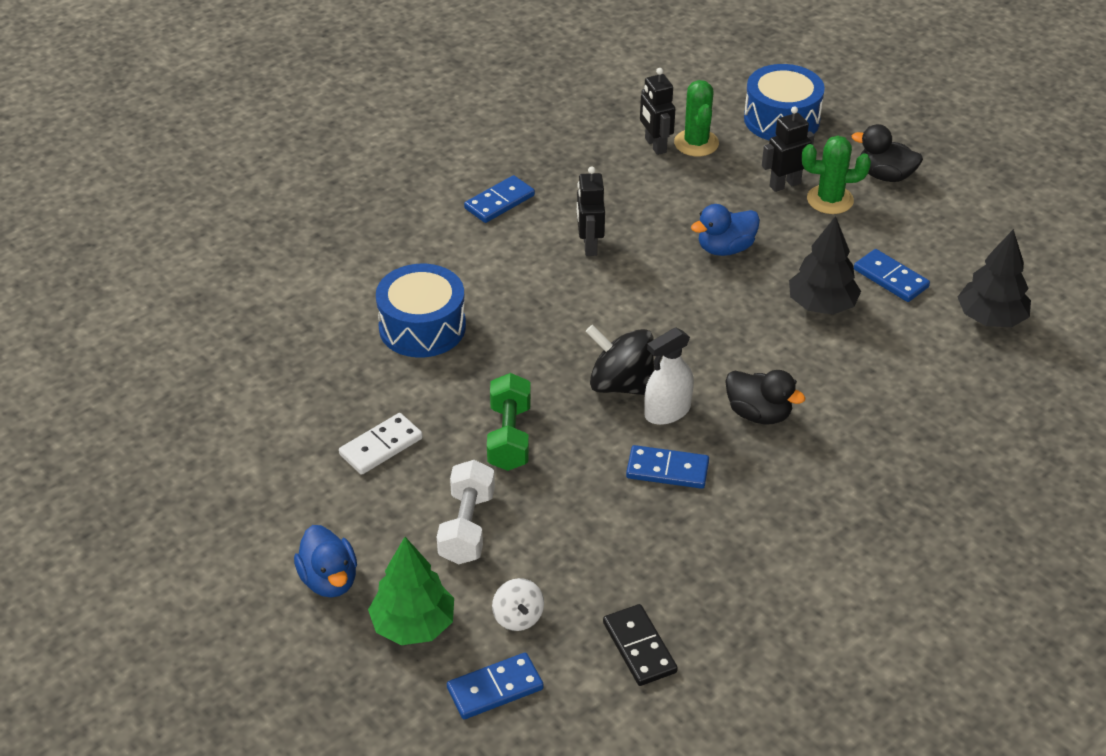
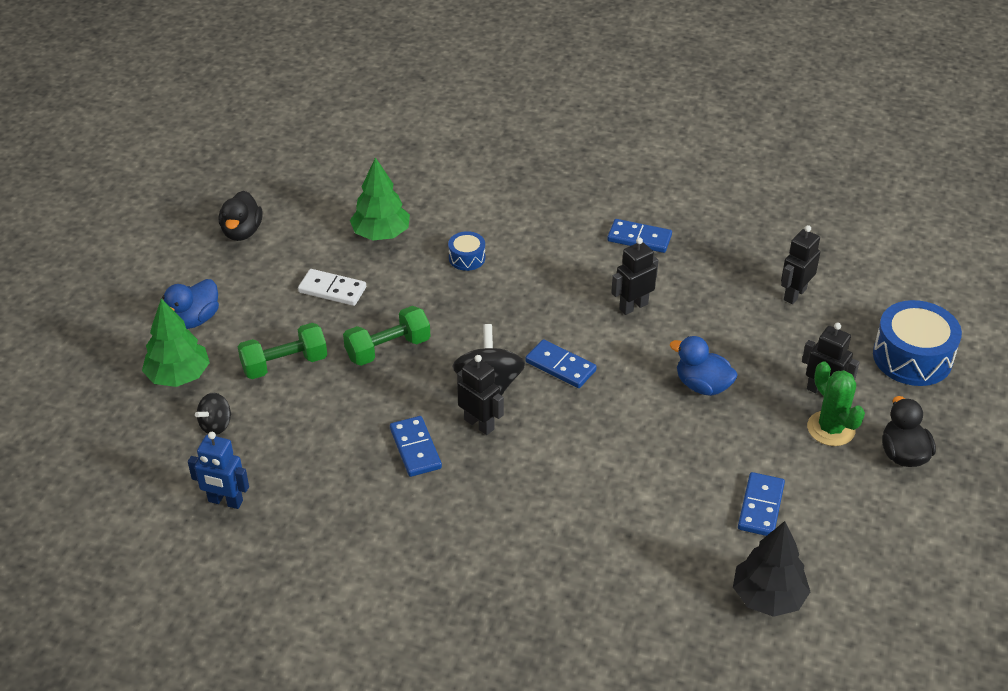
camera: 60 degrees right, 0 degrees up
(325, 375) = (381, 234): none -> green tree
(422, 327) = (467, 258): blue drum -> blue drum, size x0.50
(467, 527) = (284, 364): white dumbbell -> green dumbbell
(495, 689) = (145, 440): blue domino -> blue domino (560, 366)
(518, 617) = (216, 425): white spinning top -> black spinning top
(639, 647) = (225, 501): black domino -> blue robot
(667, 411) = (479, 424): white spray bottle -> black robot
(696, 143) = (823, 317): green cactus -> none
(758, 414) = (518, 479): black duck -> black duck (242, 232)
(821, 305) = (684, 472): black tree -> none

